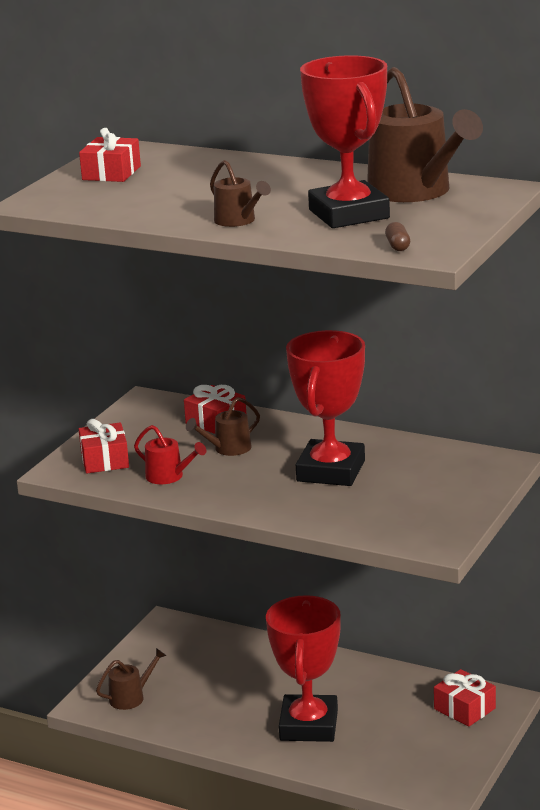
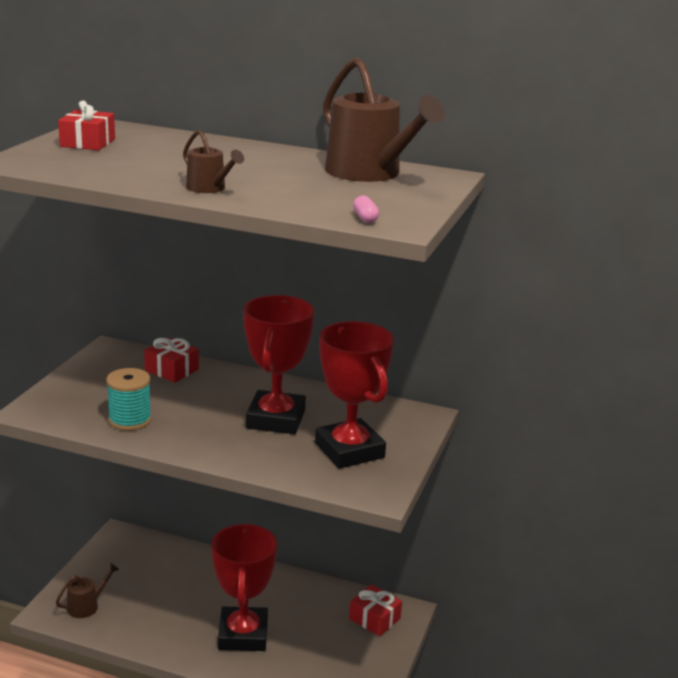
camera: 10 degrees left, 0 degrees up
(105, 460) = (71, 402): red gift -> none
(168, 476) = (130, 420): red watering can -> turquoise spool
(228, 449) = (183, 395): brown watering can -> none
(349, 214) = (313, 188): red trophy -> red trophy (349, 450)
(397, 246) = (365, 218): brown capsule -> pink capsule

